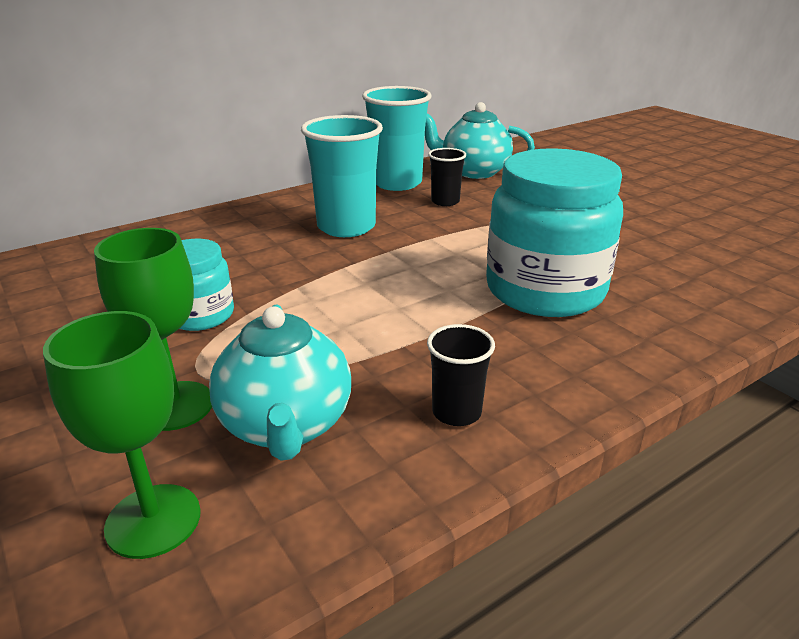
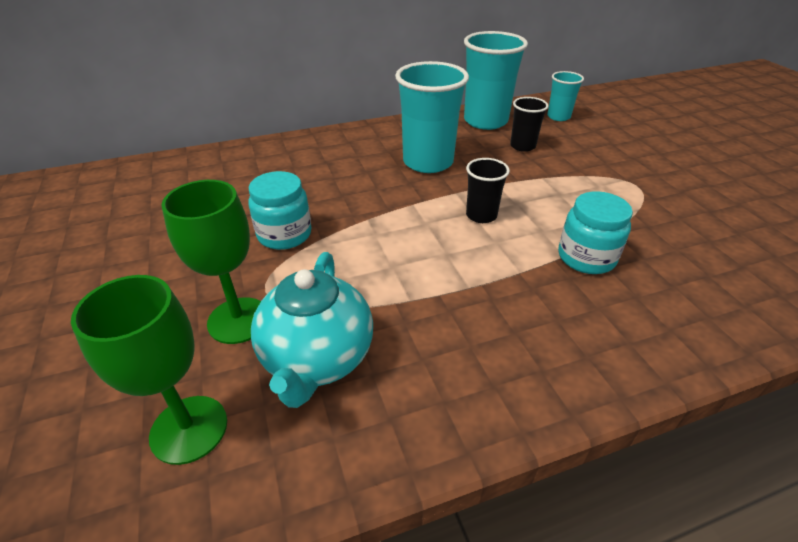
camera: 15 degrees right, 10 degrees up
(456, 412) = (464, 376): black cup -> black cup (481, 215)
(473, 172) = (558, 117): turquoise teapot -> turquoise cup
(545, 290) = (586, 257): turquoise jar -> turquoise jar, size x0.52

